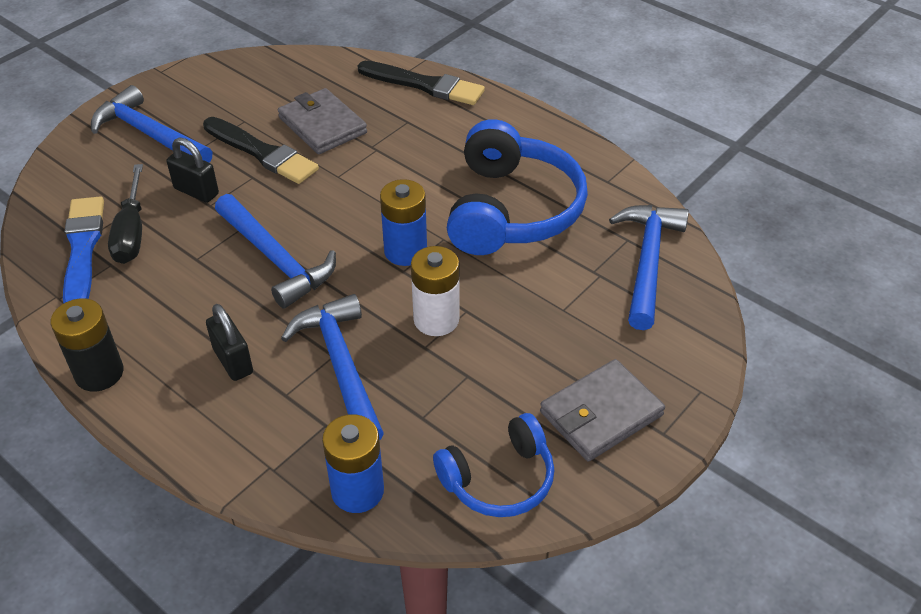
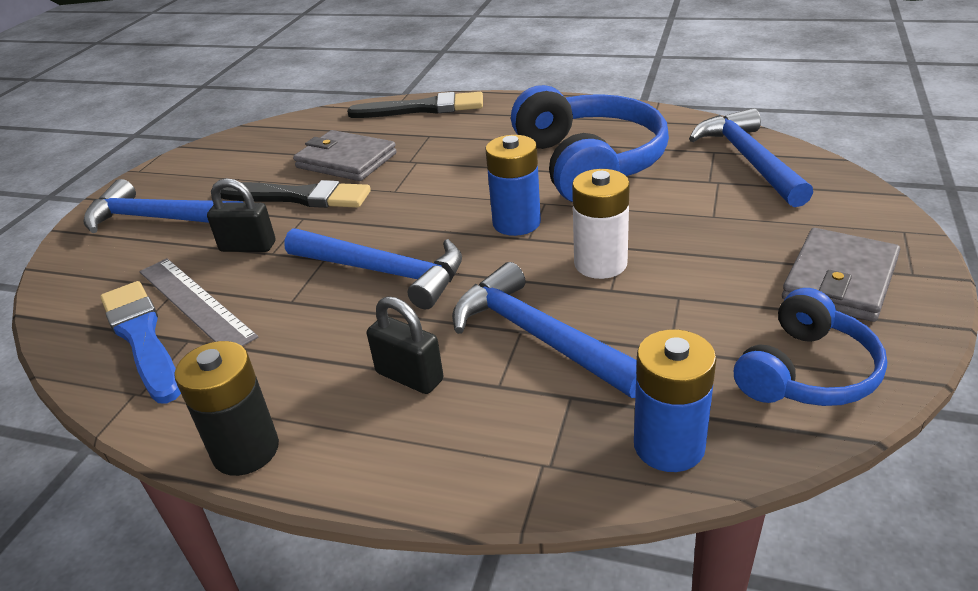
camera: 20 degrees left, 10 degrees down
(132, 232) = (195, 303): black screwdriver -> grey ruler

